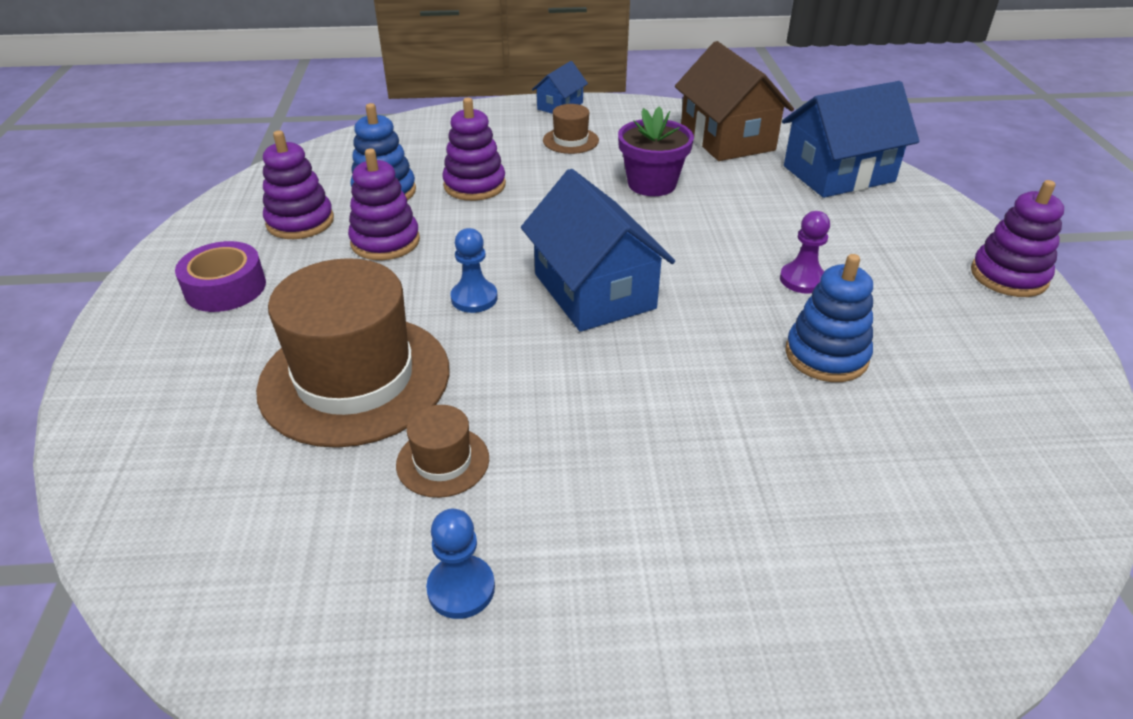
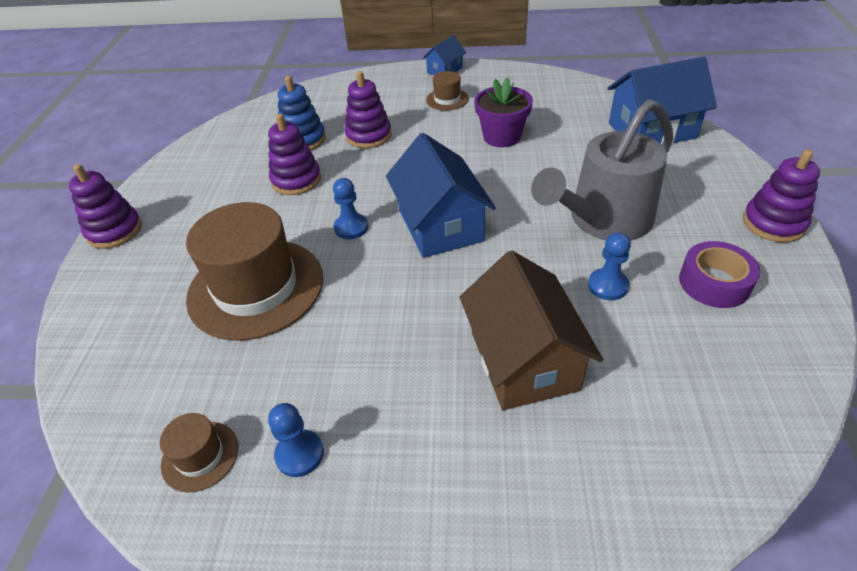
camera: 10 degrees right, 5 degrees up
(225, 288) = (180, 213): purple tape -> purple tape (714, 283)
(300, 222) = (240, 163): purple stacking toy -> purple stacking toy (114, 231)
(443, 461) = (305, 355): brown hat -> brown hat (200, 456)
(727, 138) = (568, 99): brown house -> brown house (524, 360)
(802, 280) = (602, 221): purple pawn -> grey watering can
(826, 355) = (607, 285): blue stacking toy -> blue pawn

